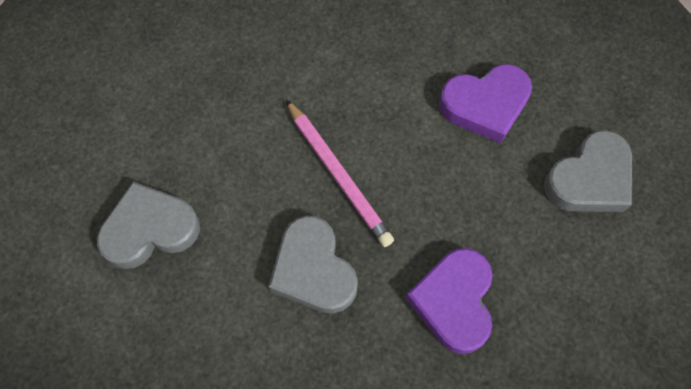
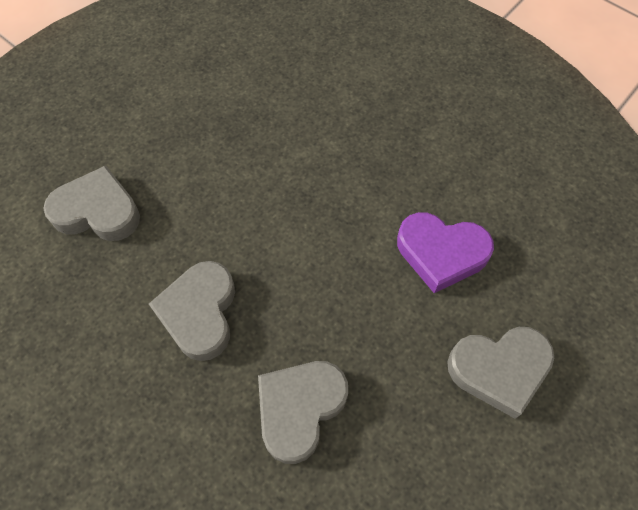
camera: 30 degrees right, 5 degrees down
(338, 175) = (273, 246): pink pencil -> none
(453, 302) = (300, 409): purple heart -> grey heart

